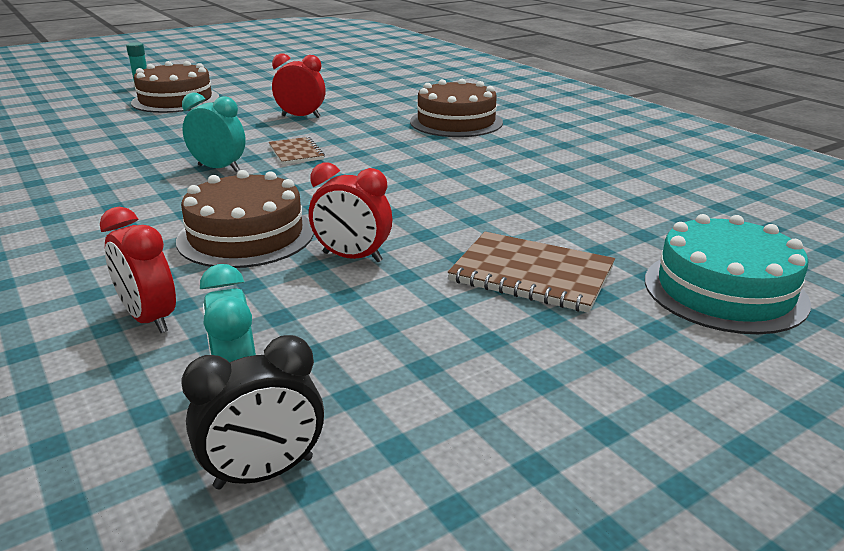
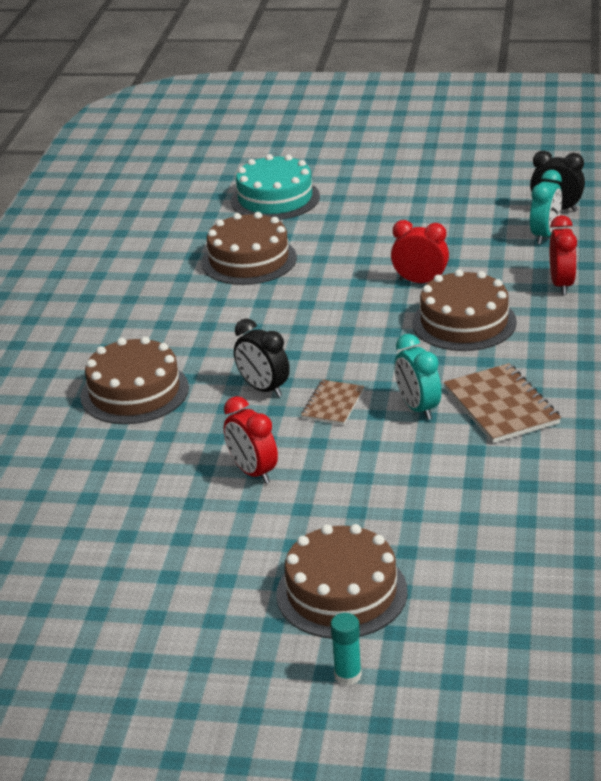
camera: 135 degrees left, 5 degrees up
(352, 257) = (420, 282): red clock -> red clock turned 45 degrees counterclockwise
(367, 145) = (263, 389): none -> black clock
(531, 275) = (345, 237): brown notebook -> brown notebook (501, 406)
(577, 214) = (249, 260): none -> brown cake

